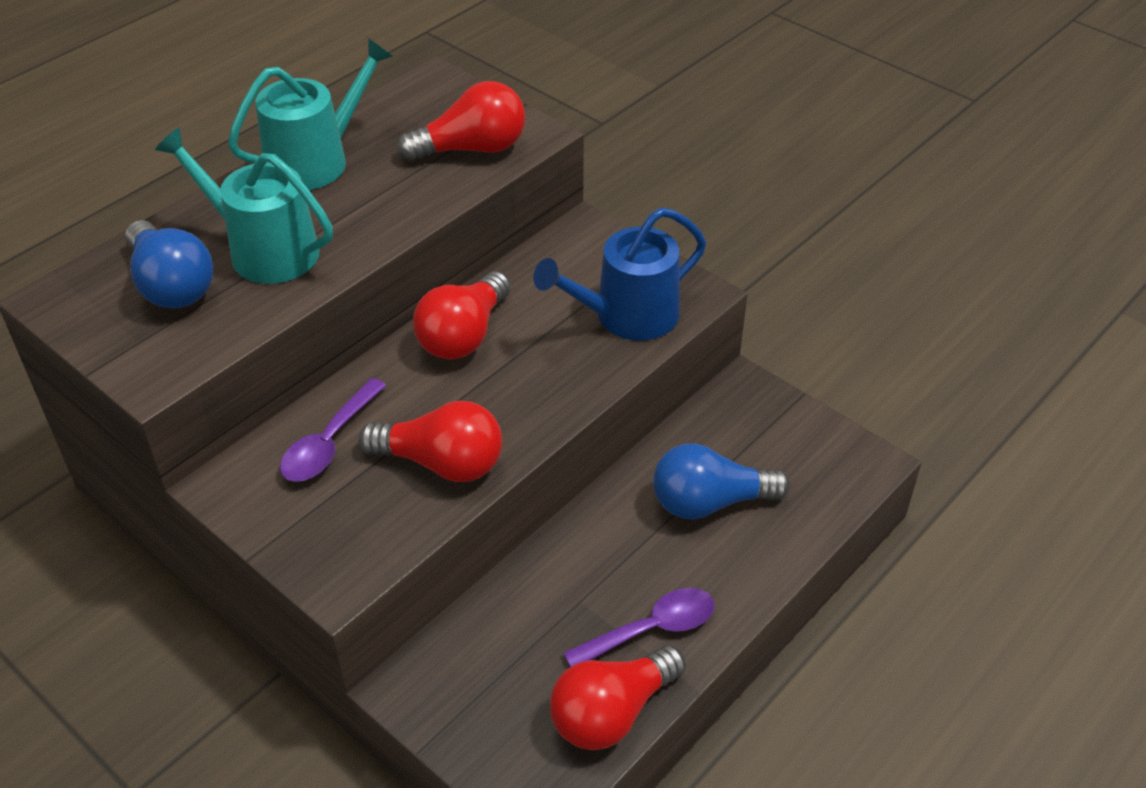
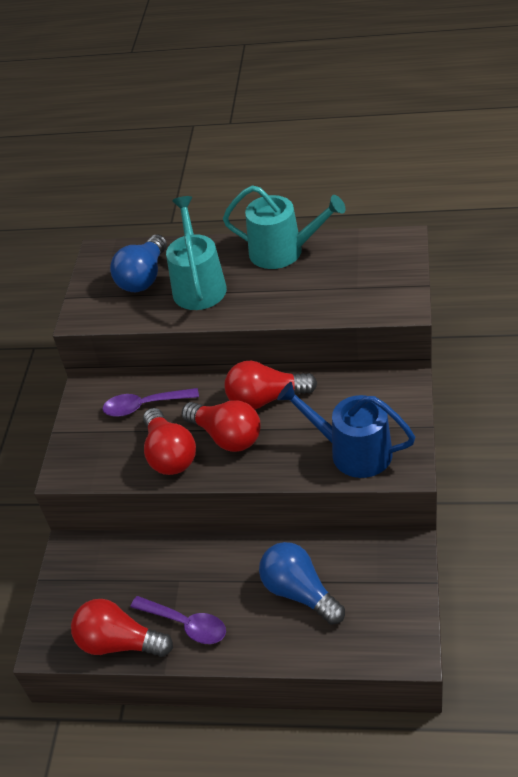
camera: 60 degrees right, 0 degrees up
(472, 149) = (361, 294): red light bulb -> red light bulb (227, 436)

